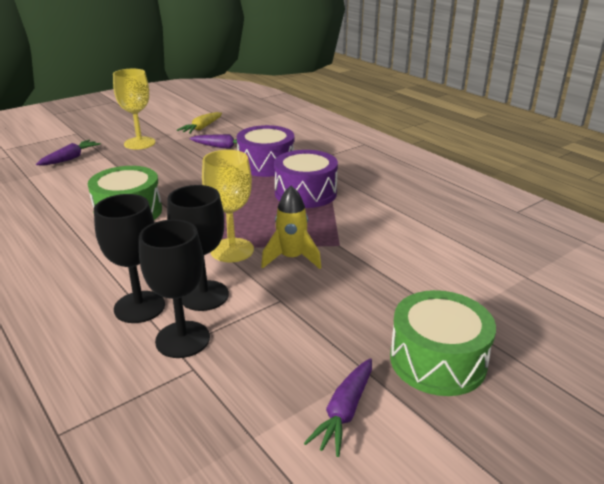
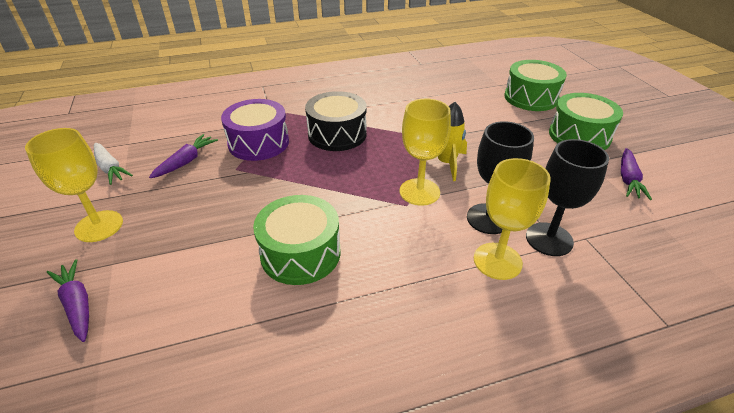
camera: 70 degrees left, 10 degrees up
(139, 307) = (497, 261): black goblet -> yellow goblet
(201, 128) = (110, 168): yellow carrot -> white carrot
(305, 193) = (337, 134): purple drum -> black drum
(344, 412) = (628, 179): purple carrot -> purple carrot turned 60 degrees clockwise
(515, 308) = (531, 98): none -> green drum

